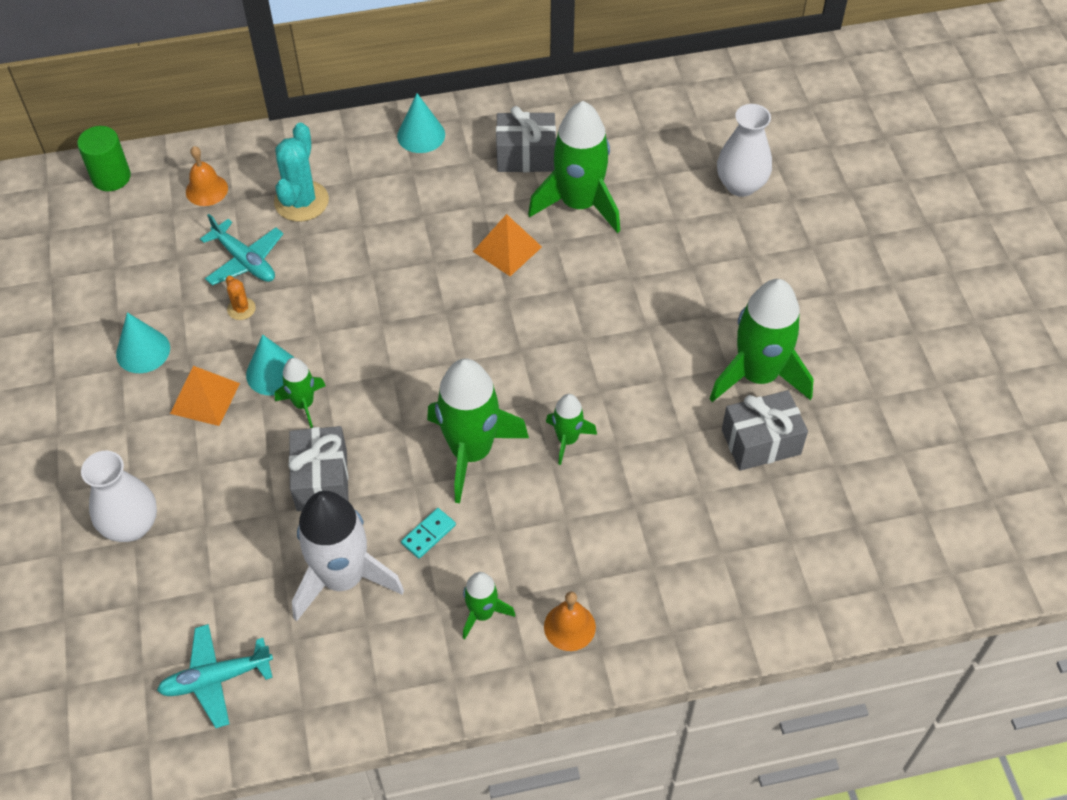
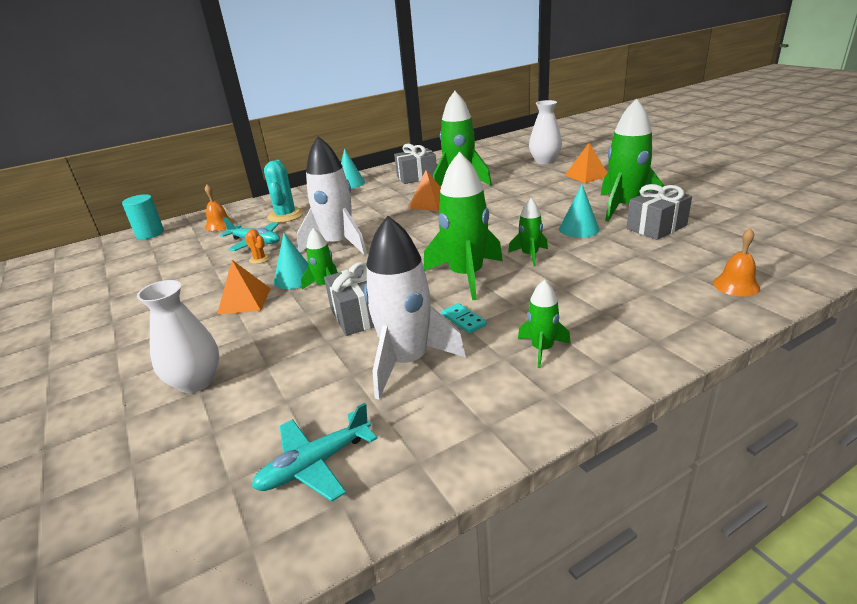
camera: 15 degrees left, 25 degrees down
(111, 177) = (150, 234): green cylinder -> turquoise cylinder
(143, 351) = (187, 292): turquoise cone -> turquoise cone (579, 229)
(348, 312) = (338, 244): none -> white rocket
(428, 534) = (463, 320): turquoise domino -> turquoise domino turned 60 degrees counterclockwise
(569, 626) = (619, 337): orange bell -> orange bell (736, 285)
(771, 261) = (586, 175): none -> orange pyramid

